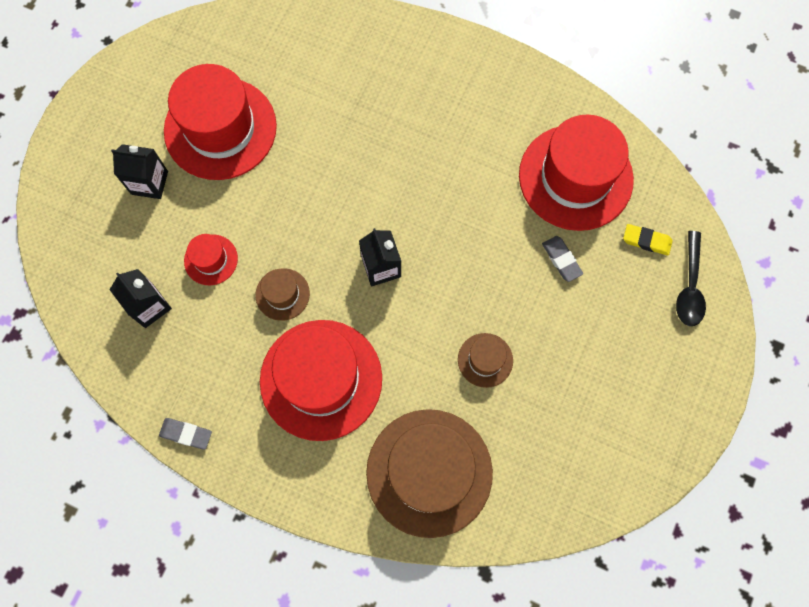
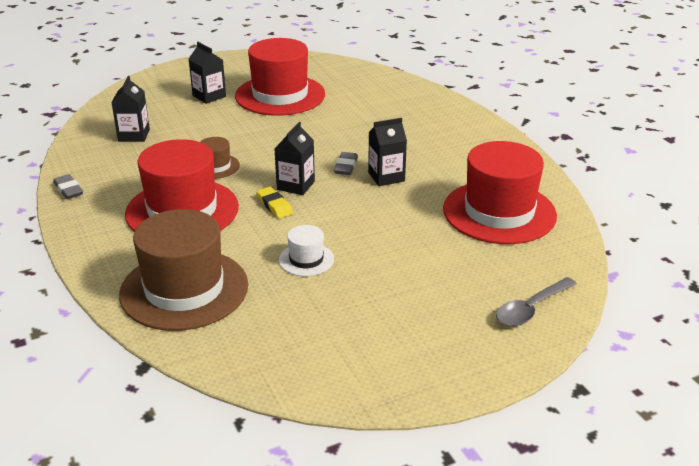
camera: 40 degrees right, 40 degrees down
(211, 260) = (196, 135): red hat -> none
(445, 194) = (386, 177): none -> black carton
(485, 360) = (306, 259): brown hat -> white hat
(561, 260) = (434, 243): grey eraser -> grey eraser (346, 166)
(646, 241) = (521, 267): yellow eraser -> yellow eraser (274, 205)
(689, 287) = (531, 309): black spoon -> grey spoon

